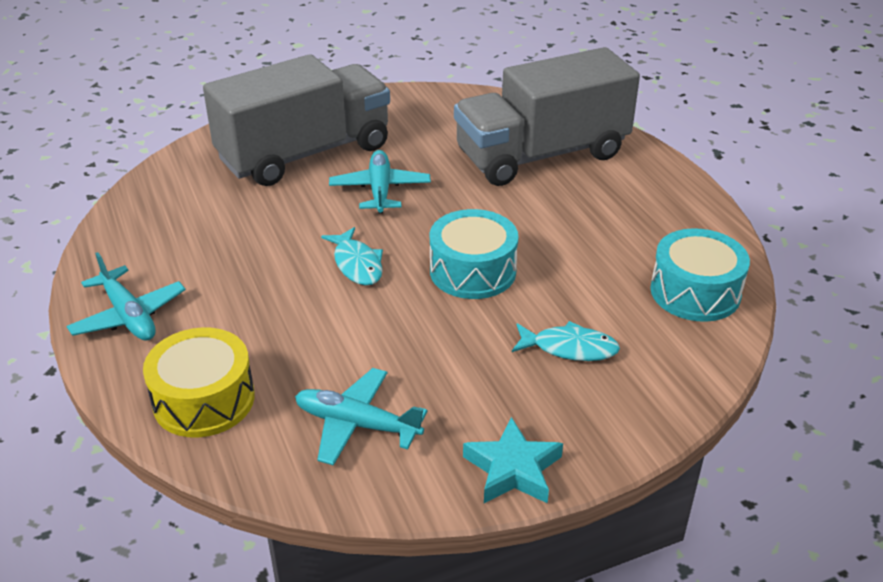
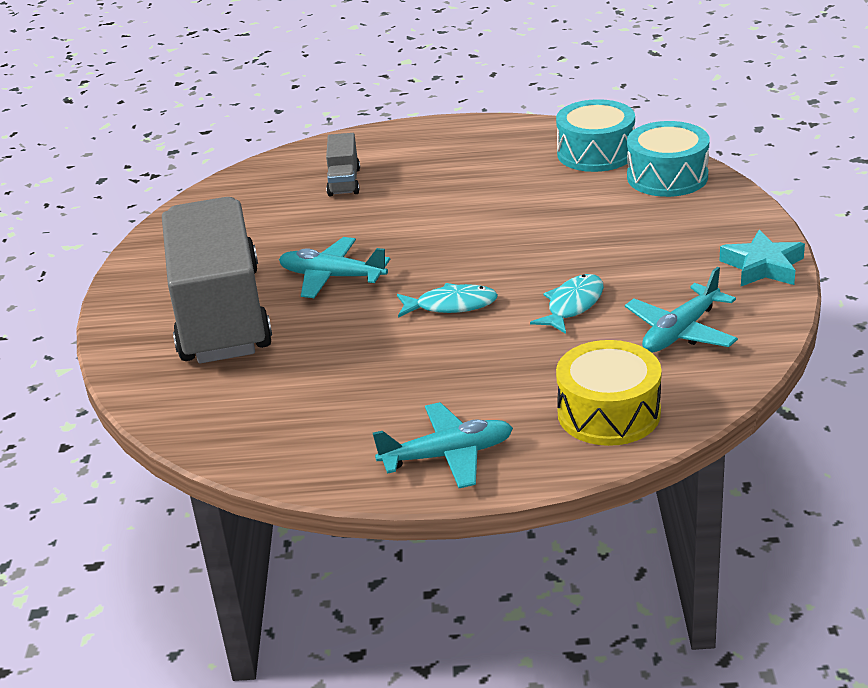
camera: 65 degrees left, 5 degrees down
(472, 271) = (503, 246): turquoise drum -> turquoise drum (667, 177)
(542, 155) = (344, 182): grey truck -> grey truck, size x0.40
(569, 348) = (635, 218): turquoise fish -> turquoise fish (572, 305)

